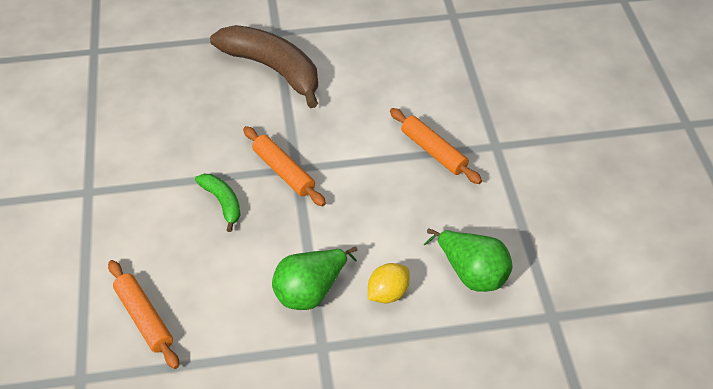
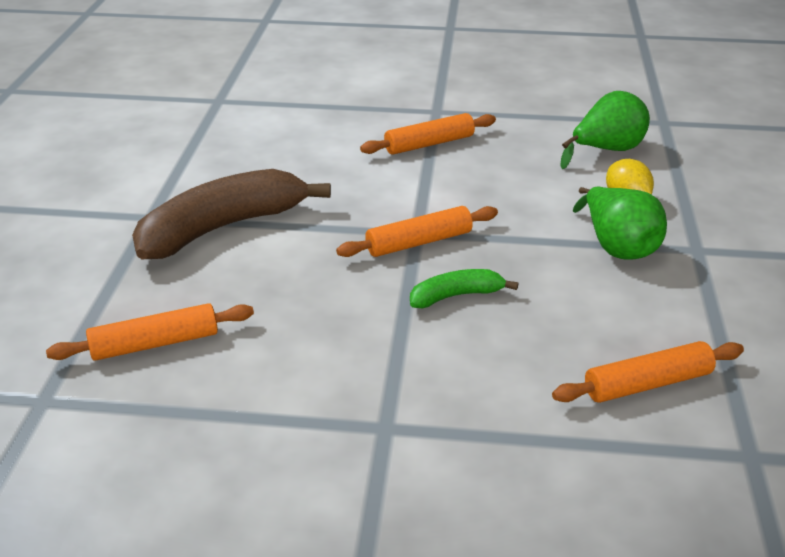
camera: 75 degrees left, 15 degrees down
(146, 76) = (155, 344): none -> orange rolling pin

